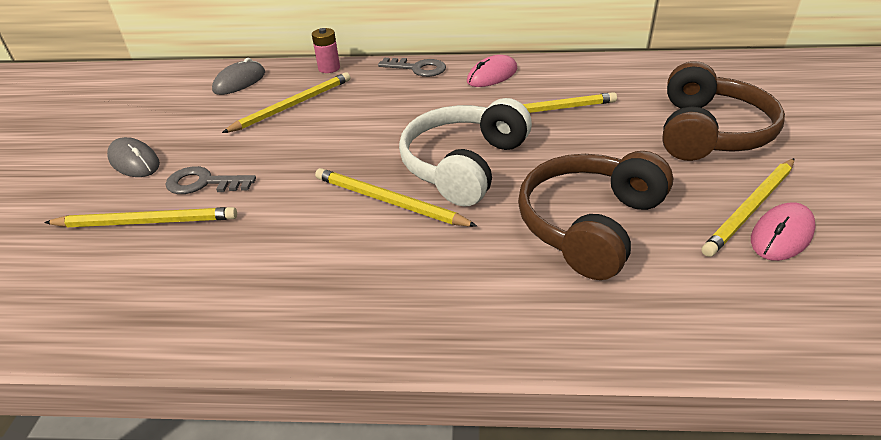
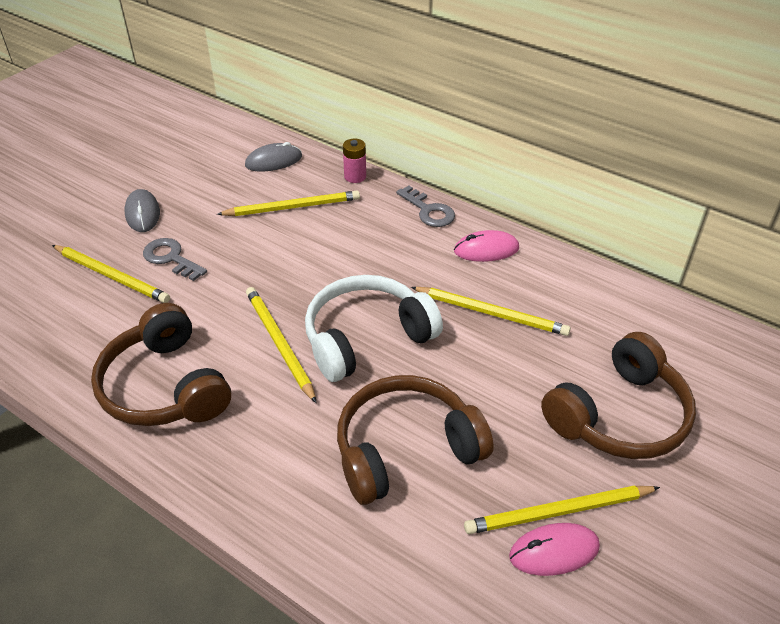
camera: 30 degrees right, 5 degrees up
(305, 285) = (164, 386): none -> brown headphones

